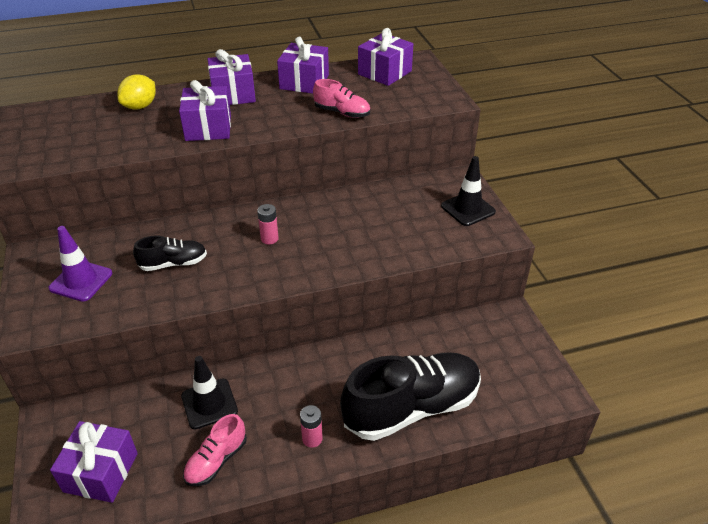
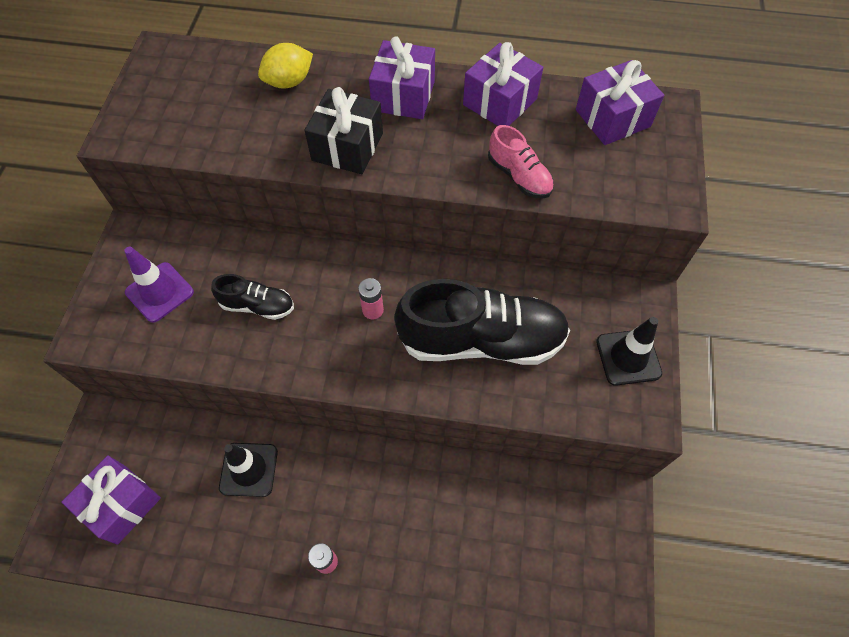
camera: 25 degrees right, 20 degrees up
(208, 128) = (347, 147): purple gift -> black gift
(216, 460) = (226, 542): pink shoe -> none
(412, 408) = (445, 573): black shoe -> black shoe (481, 340)

